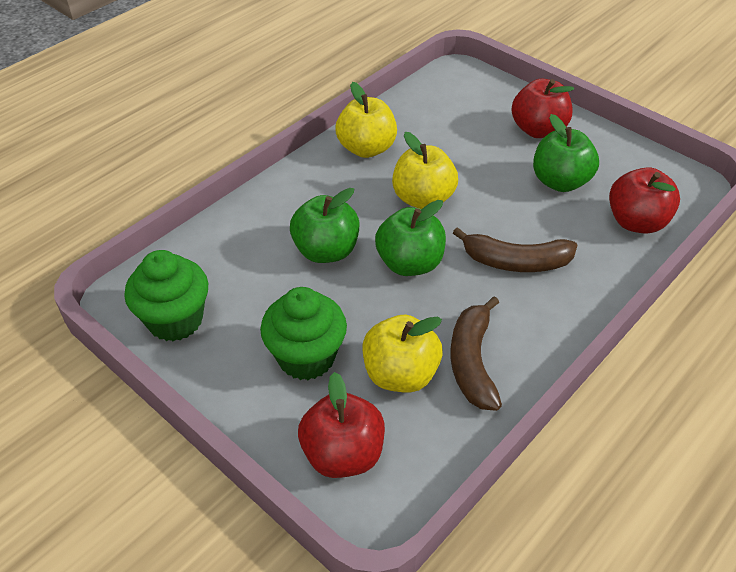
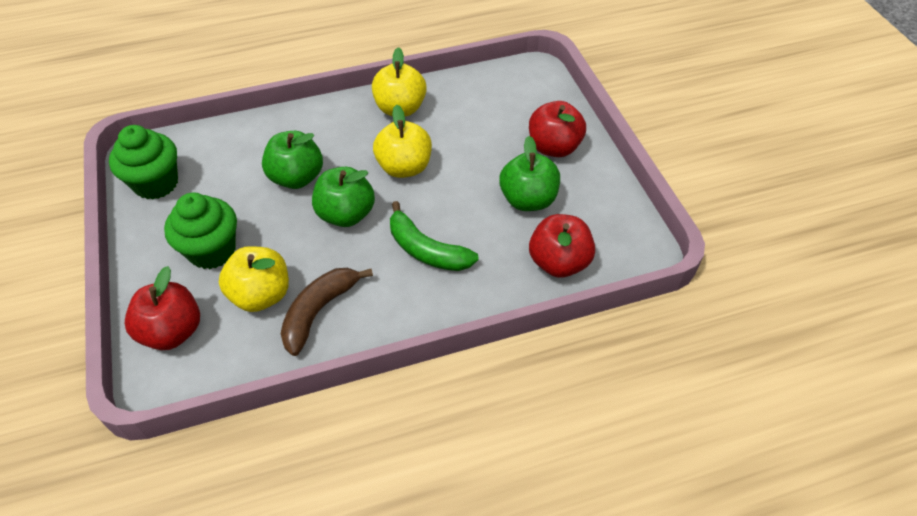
camera: 30 degrees right, 5 degrees up
(516, 262) = (426, 250): brown banana -> green banana

